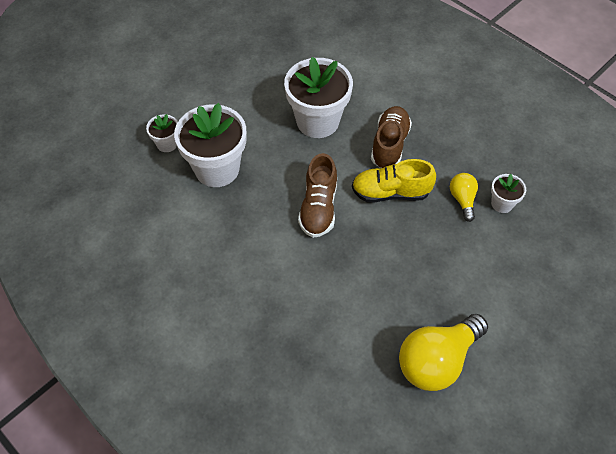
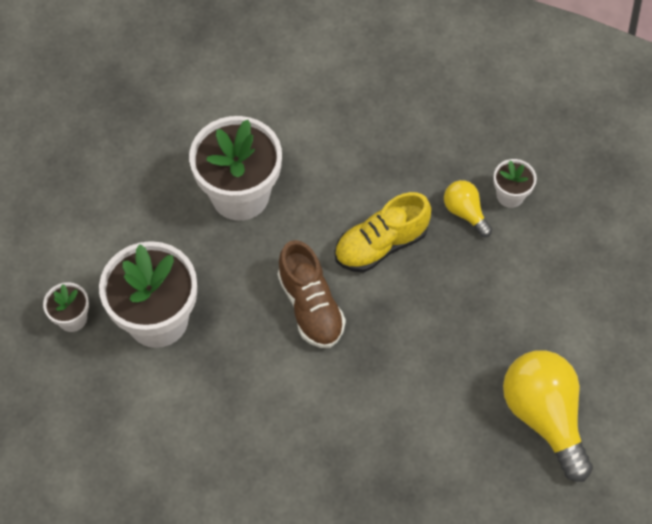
camera: 30 degrees left, 5 degrees up
(389, 145) = (344, 184): brown shoe -> none
(437, 360) = (544, 416): yellow light bulb -> yellow light bulb turned 135 degrees clockwise

